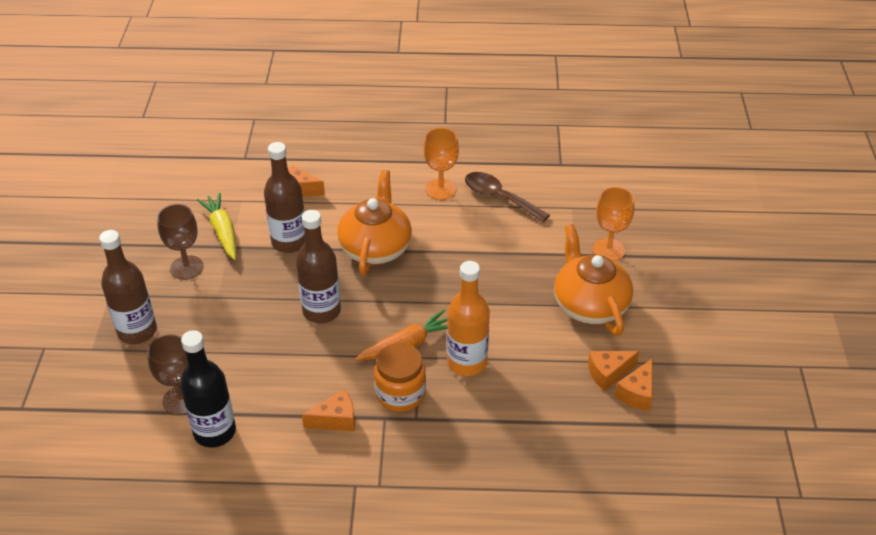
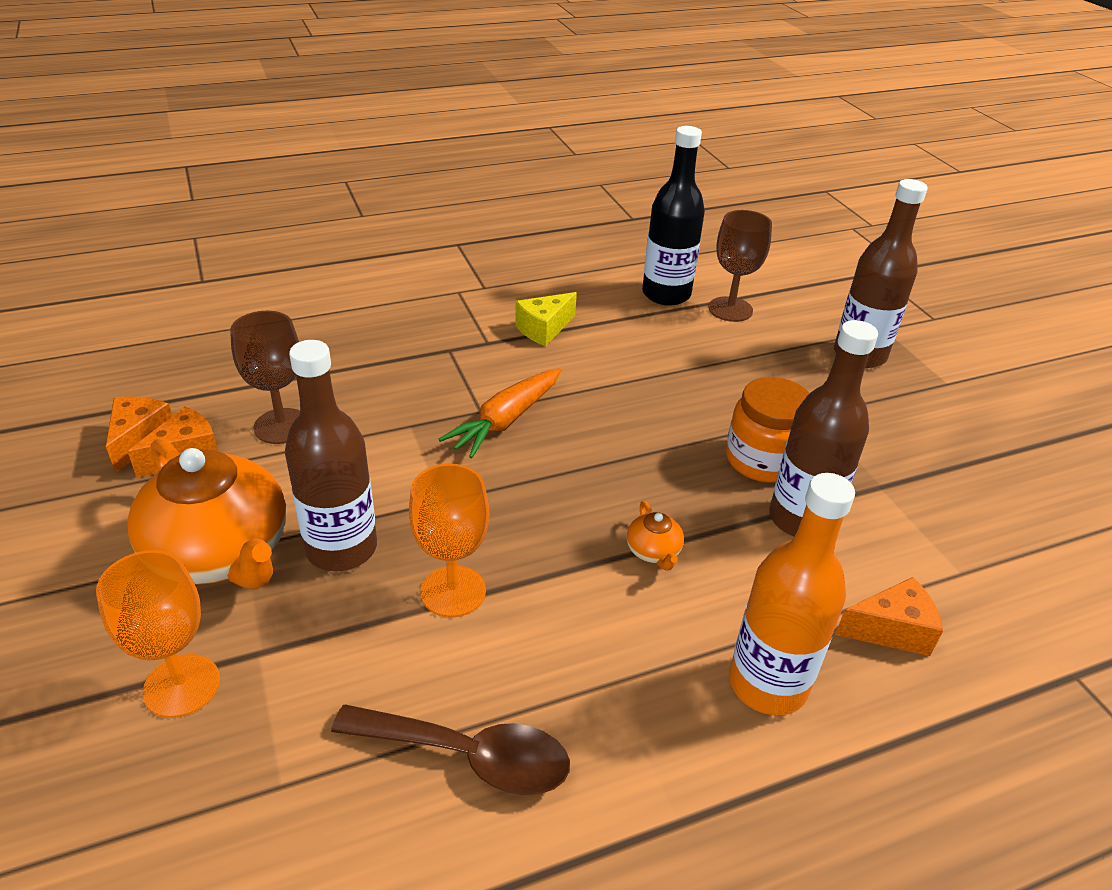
camera: 155 degrees right, 5 degrees down
(187, 267) = (901, 439): brown goblet -> brown goblet (281, 426)
(222, 231) = (921, 507): yellow carrot -> none
(321, 311) = (657, 432): brown bottle -> brown bottle (341, 548)
(336, 420) = (544, 329): orange cheese -> yellow cheese
(375, 247) = (653, 552): orange teapot -> orange teapot, size x0.40
(400, 393) = (482, 367): orange jar -> orange jar (762, 460)
(441, 189) = (614, 733): orange goblet -> orange goblet (453, 591)
(467, 362) = (409, 420): orange bottle -> orange bottle (767, 684)

